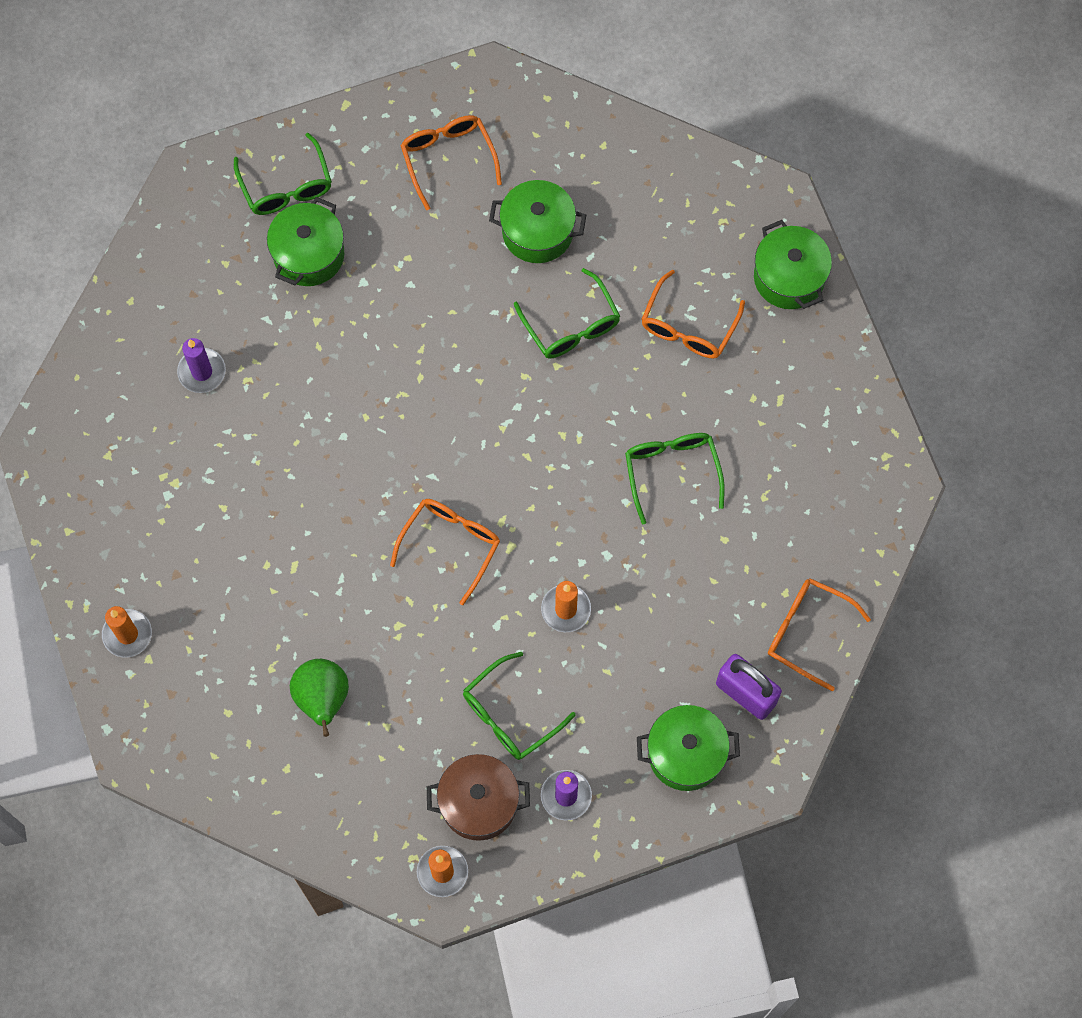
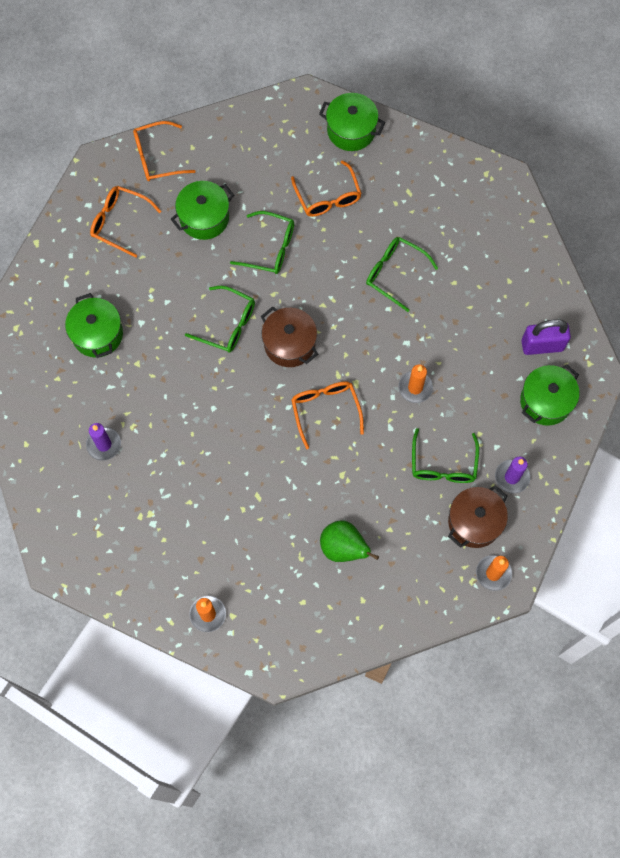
camera: 45 degrees left, 0 degrees up
(286, 186) = (49, 311): green glasses -> green glasses (228, 324)
(486, 443) = (289, 344): none -> brown pot
(806, 632) = (538, 290): orange glasses -> orange glasses (156, 157)

